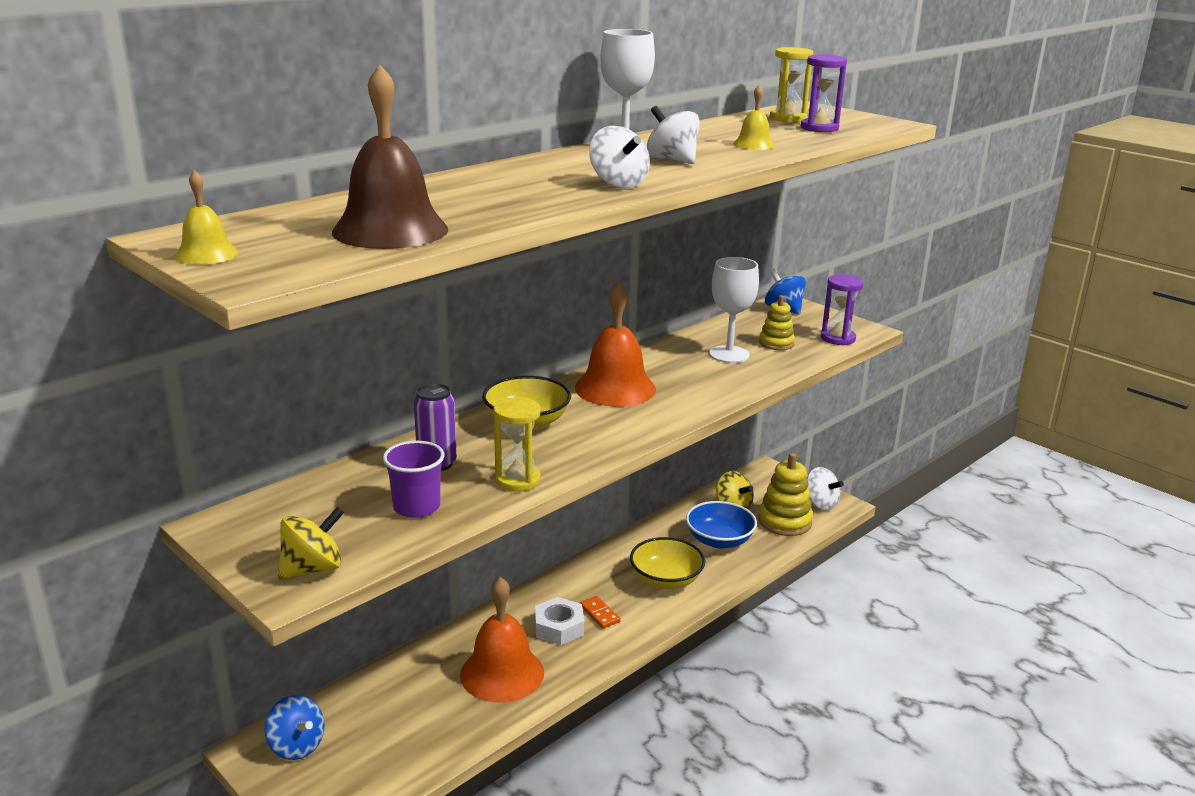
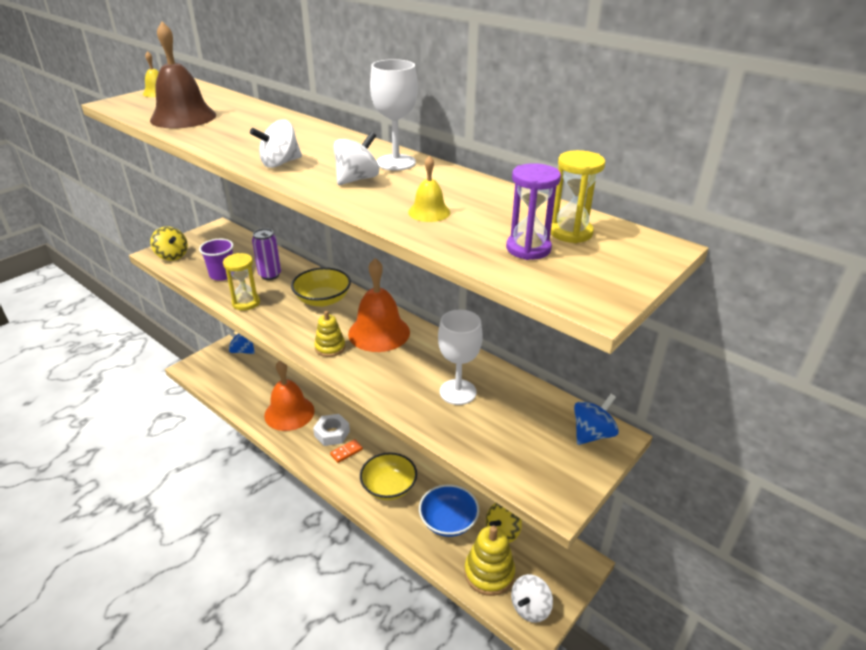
camera: 85 degrees right, 10 degrees up
(297, 746) = (242, 351): blue spinning top -> blue spinning top turned 75 degrees clockwise
(776, 343) = (493, 424): yellow stacking toy -> yellow stacking toy (330, 347)
(838, 338) = (522, 473): purple hourglass -> none

